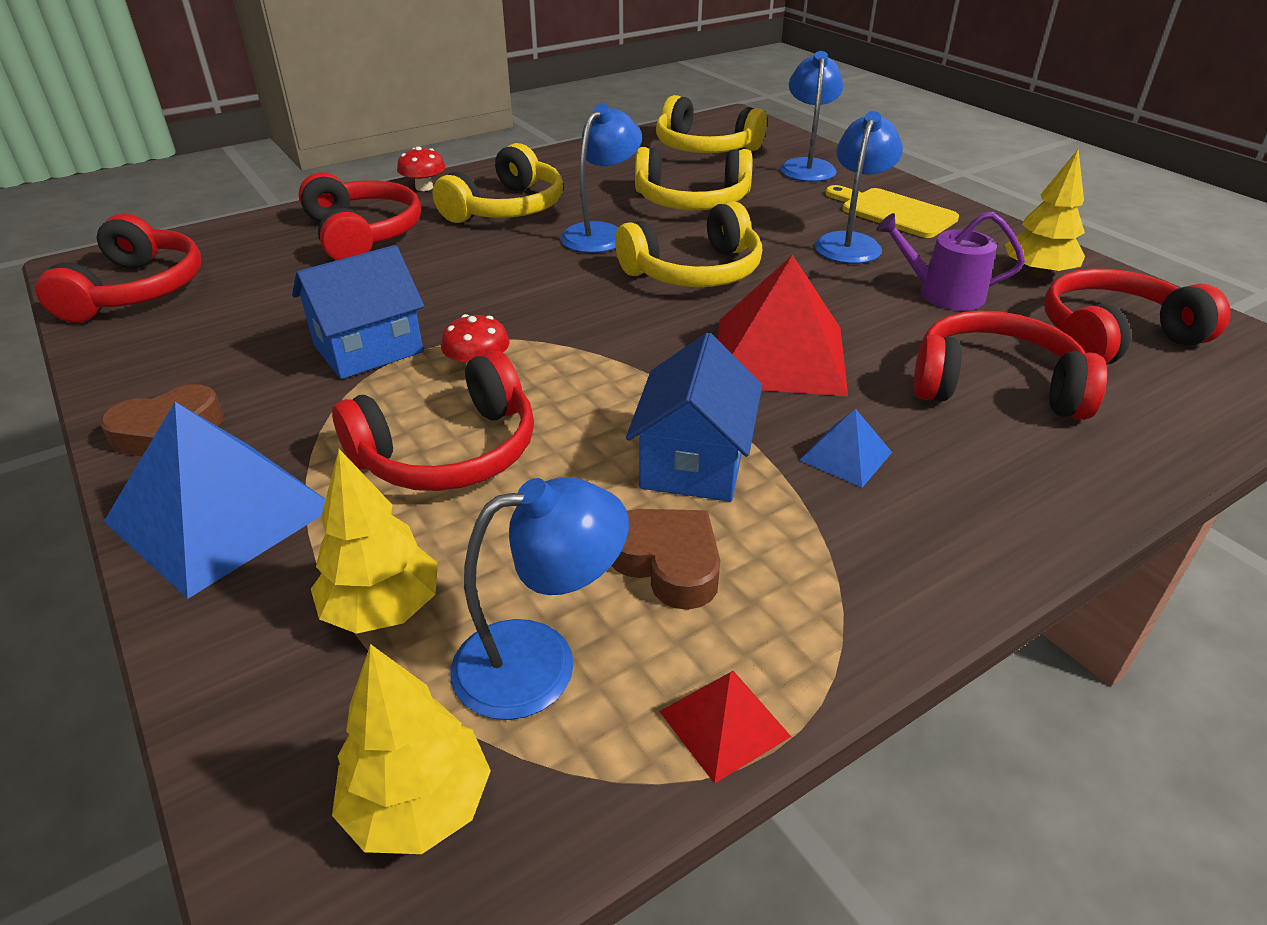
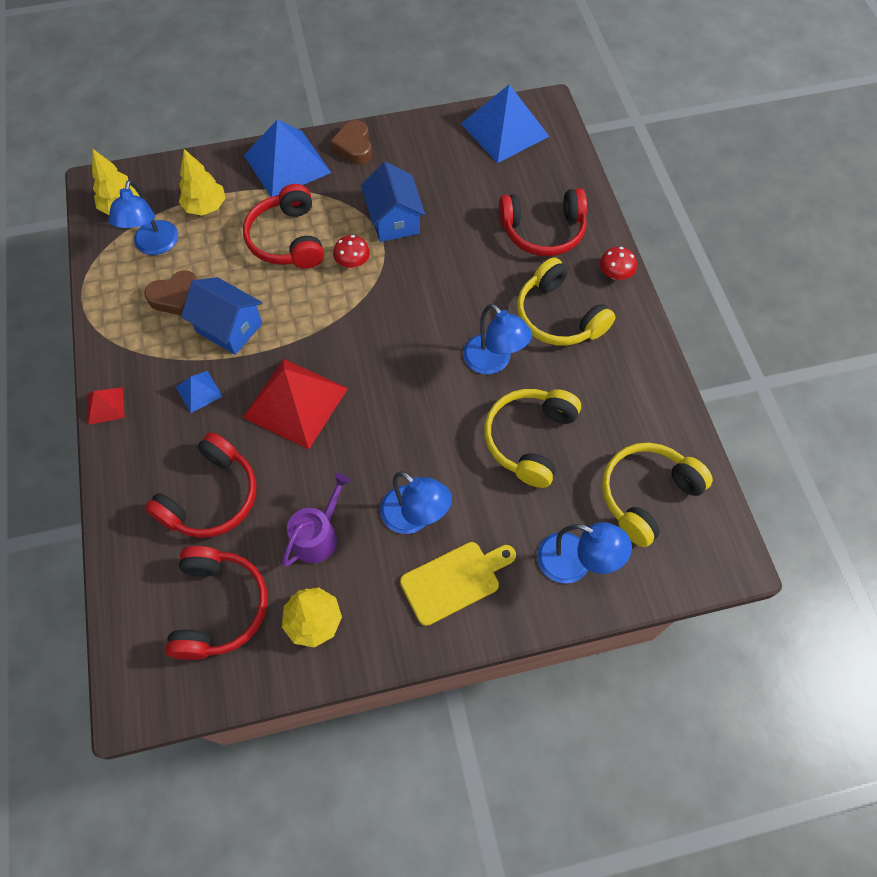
camera: 110 degrees right, 25 degrees up
(136, 290) = (504, 129): red headphones -> blue pyramid
(694, 271) = (414, 398): yellow headphones -> none
(724, 724) = (98, 288): red pyramid -> red pyramid (105, 405)

